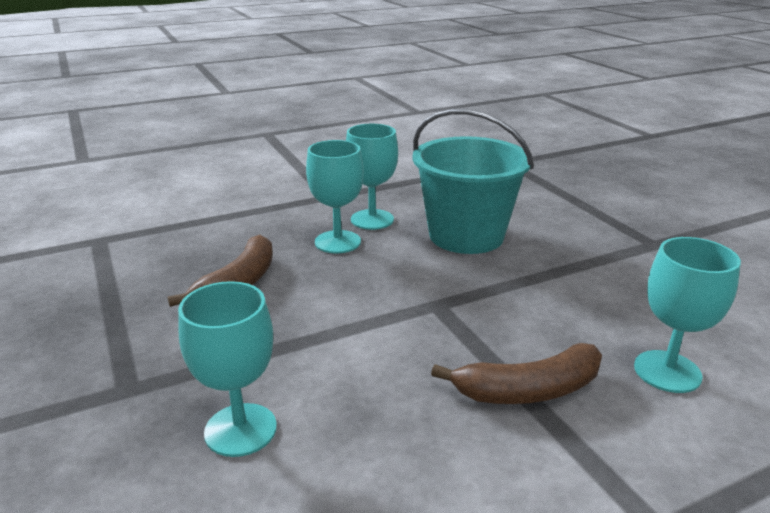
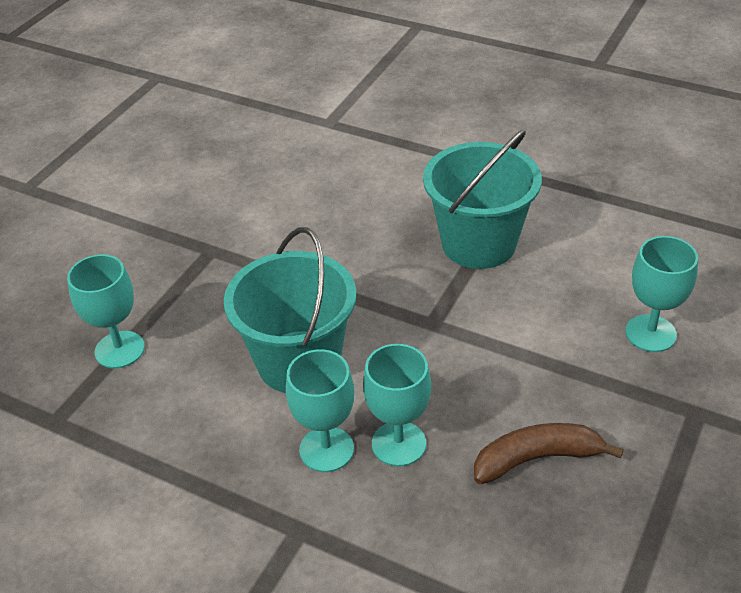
camera: 125 degrees left, 15 degrees up
(528, 390) = (478, 243): brown banana -> turquoise bucket
(667, 371) = (399, 202): turquoise goblet -> turquoise goblet (119, 350)

